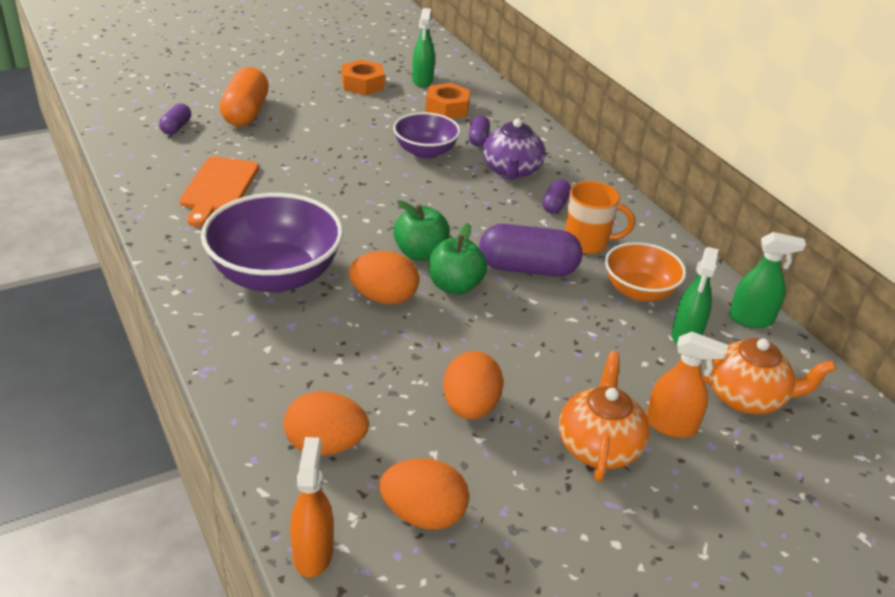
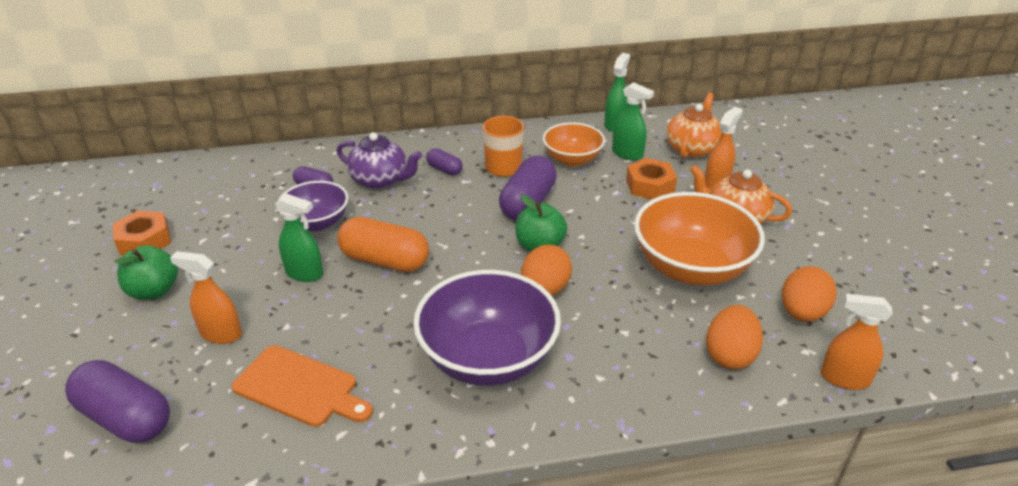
camera: 70 degrees left, 0 degrees up
(176, 127) = (125, 417): purple capsule -> purple capsule, size x1.94
(246, 113) = (137, 346): orange capsule -> orange capsule (385, 260)
(268, 141) = (221, 334): none -> orange spray bottle
(420, 253) = (485, 257): green apple -> green apple (154, 291)
(422, 81) = (172, 198): green spray bottle -> green spray bottle (304, 273)
(447, 108) = (242, 193): orange nut -> orange nut (650, 186)
(470, 407) = (691, 268): orange egg -> orange bowl

